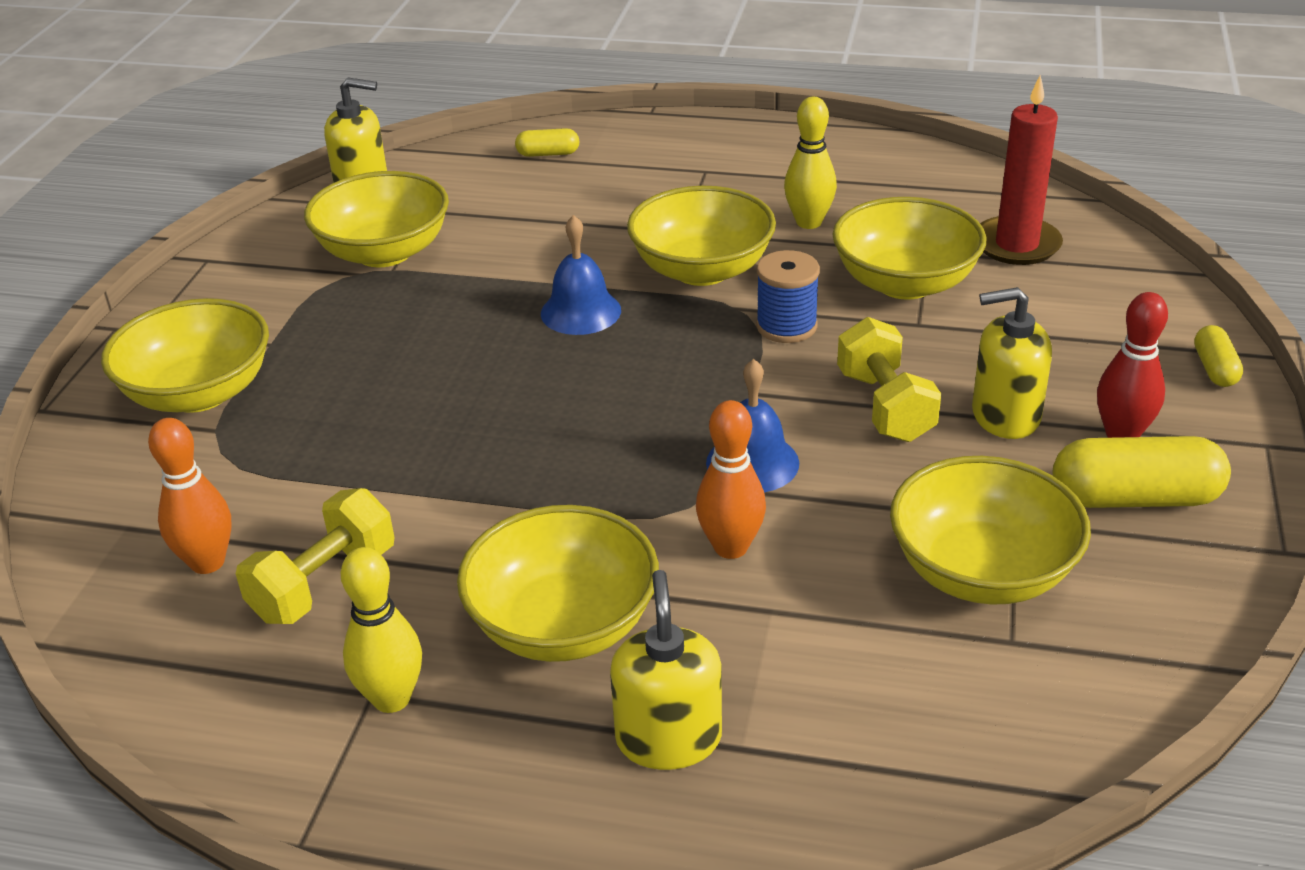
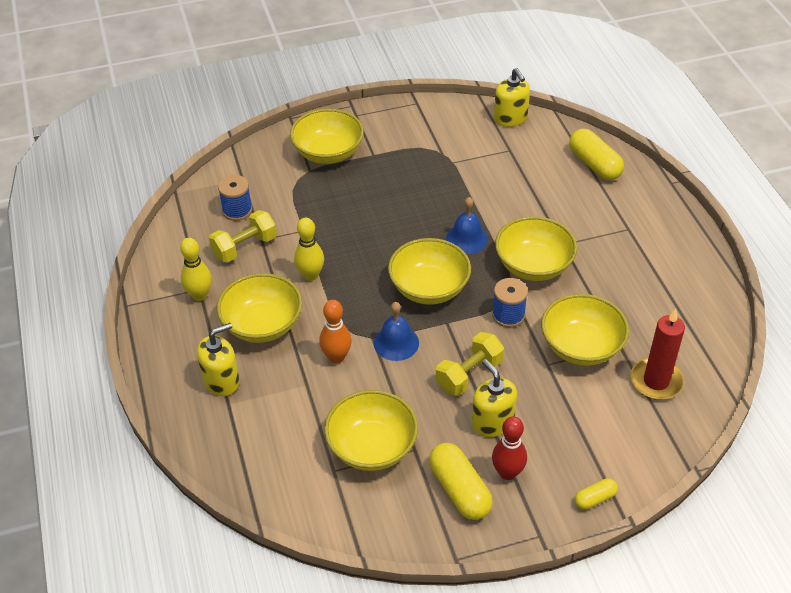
camera: 60 degrees right, 10 degrees up
(207, 562) = (237, 210): orange bowling pin -> blue spool
(324, 583) = (244, 247): yellow dumbbell -> yellow dumbbell turned 45 degrees counterclockwise
(384, 252) = (464, 153): yellow bowl -> yellow bowl (429, 288)
(548, 154) = (594, 164): yellow capsule -> yellow capsule, size x1.88
(809, 222) = (610, 288): yellow bowling pin -> yellow bowling pin (310, 275)

